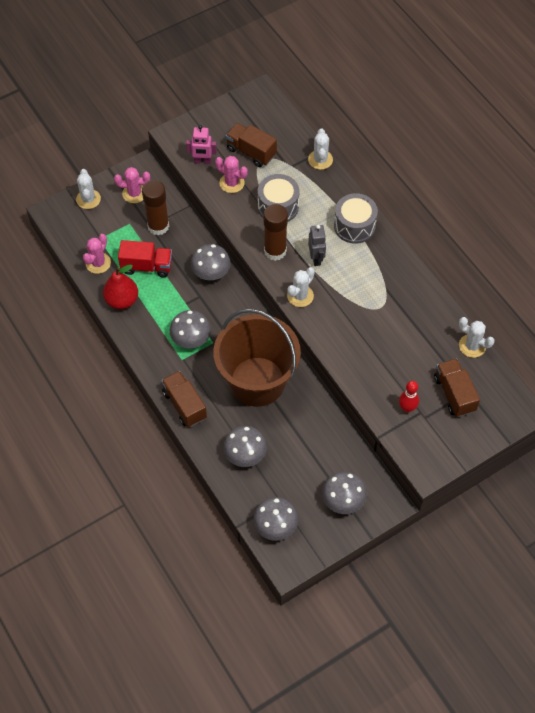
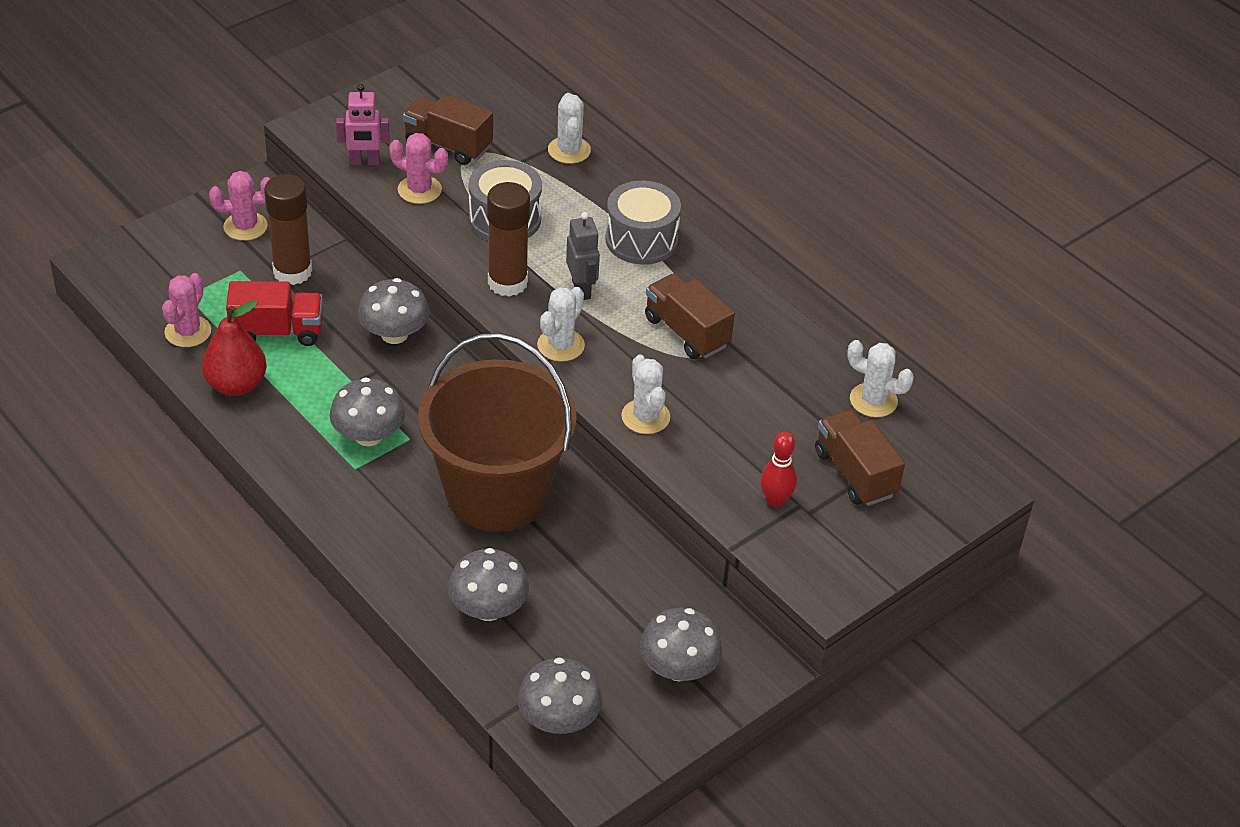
camera: 10 degrees left, 15 degrees down
(88, 199) = (163, 239): white cactus -> white cactus (645, 417)
(184, 405) = (367, 538): brown truck -> brown truck (686, 332)

